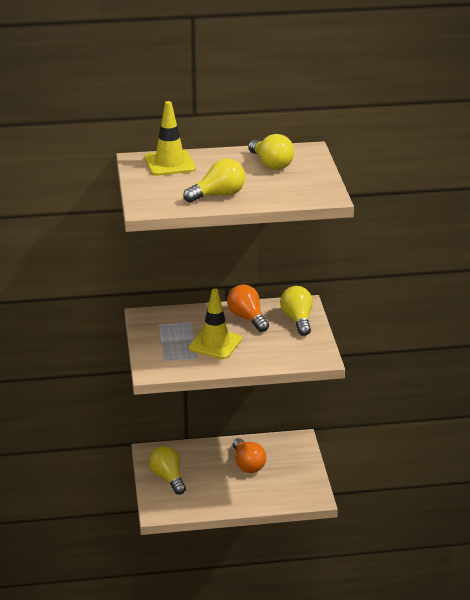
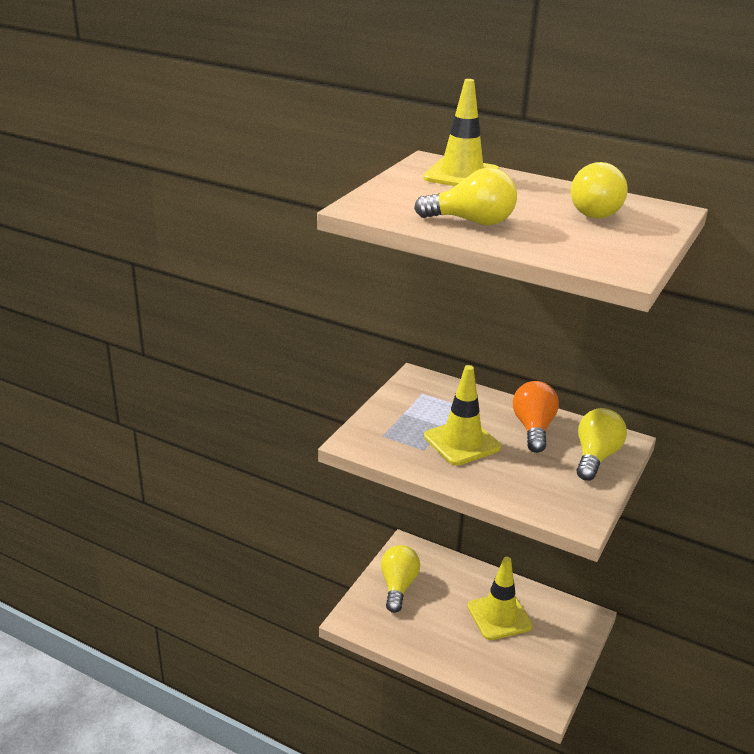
camera: 35 degrees right, 0 degrees up
(247, 464) = (499, 616): orange light bulb -> yellow traffic cone

